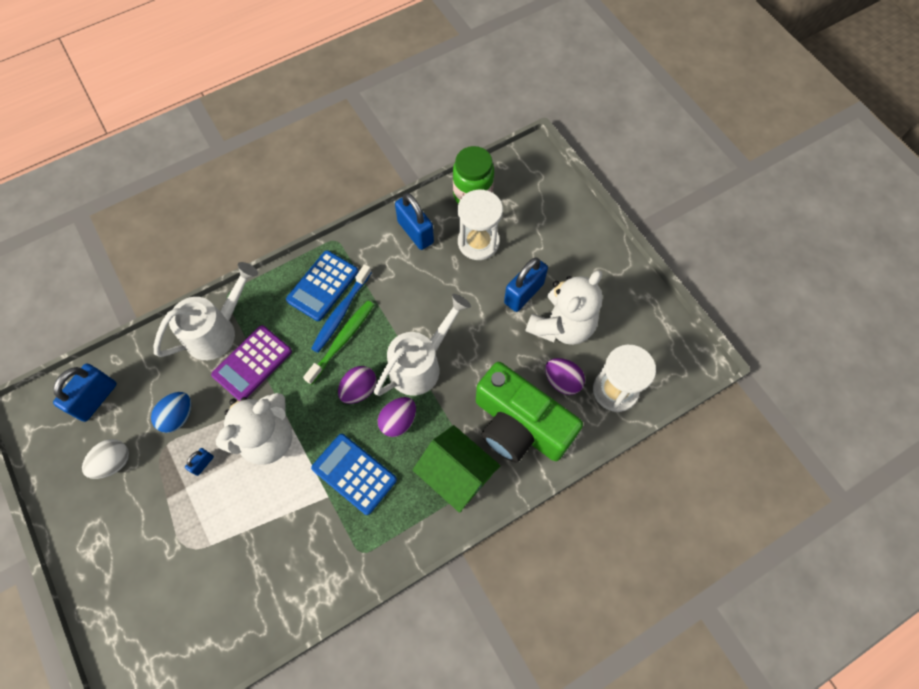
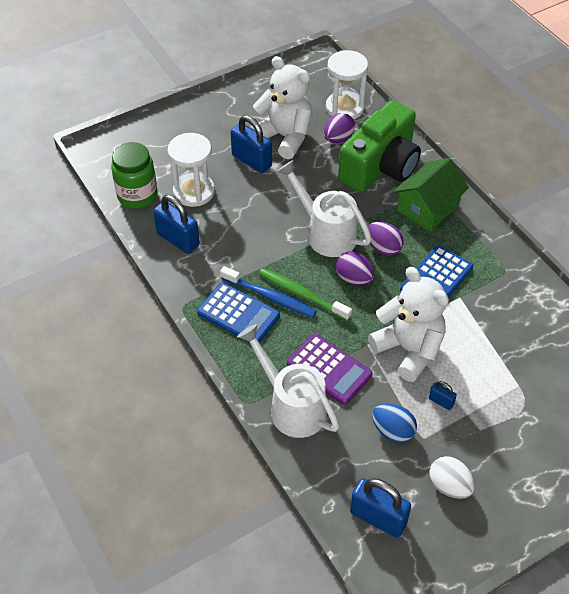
camera: 90 degrees left, 15 degrees down
(415, 232) = (178, 239): blue padlock -> blue padlock turned 75 degrees clockwise

